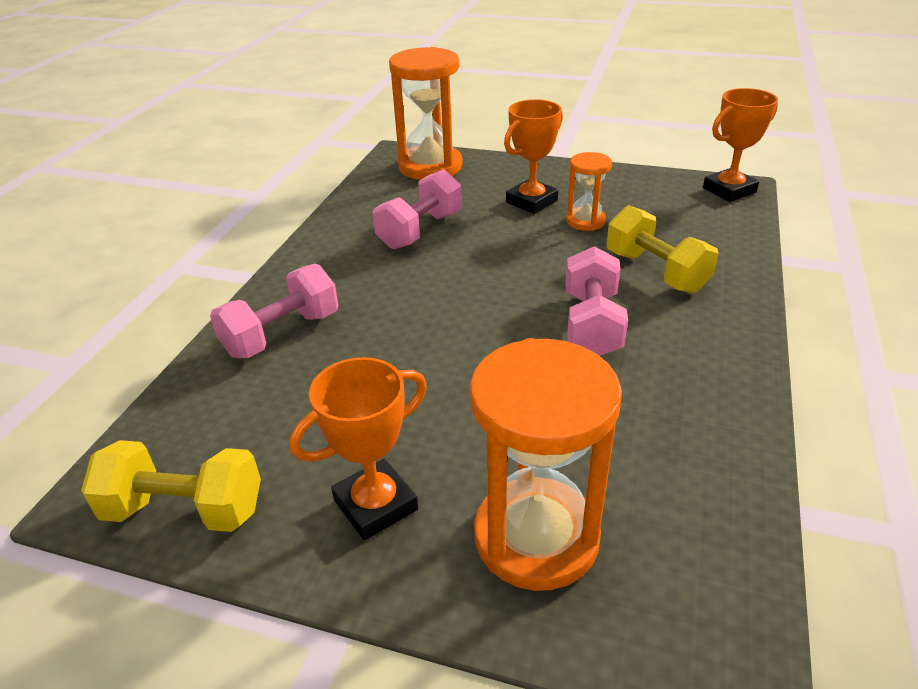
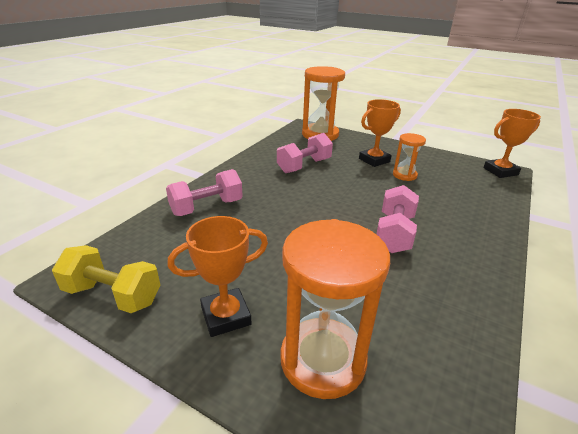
camera: 10 degrees right, 5 degrees down
(656, 272) = (443, 210): yellow dumbbell -> none

